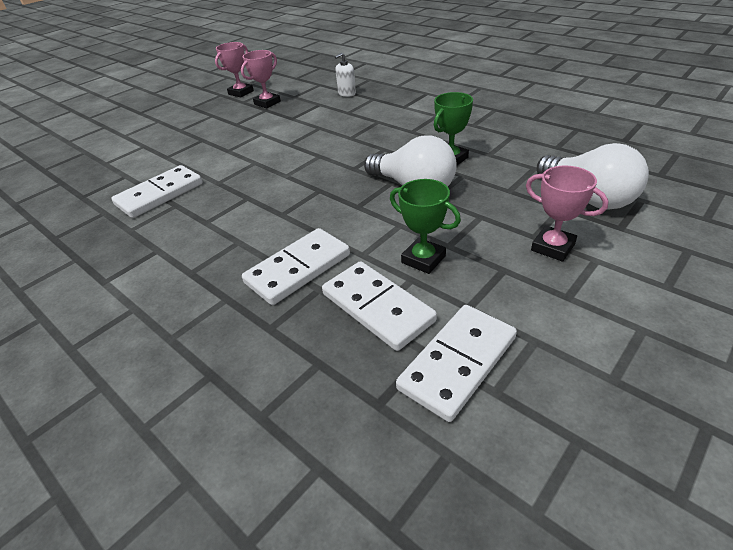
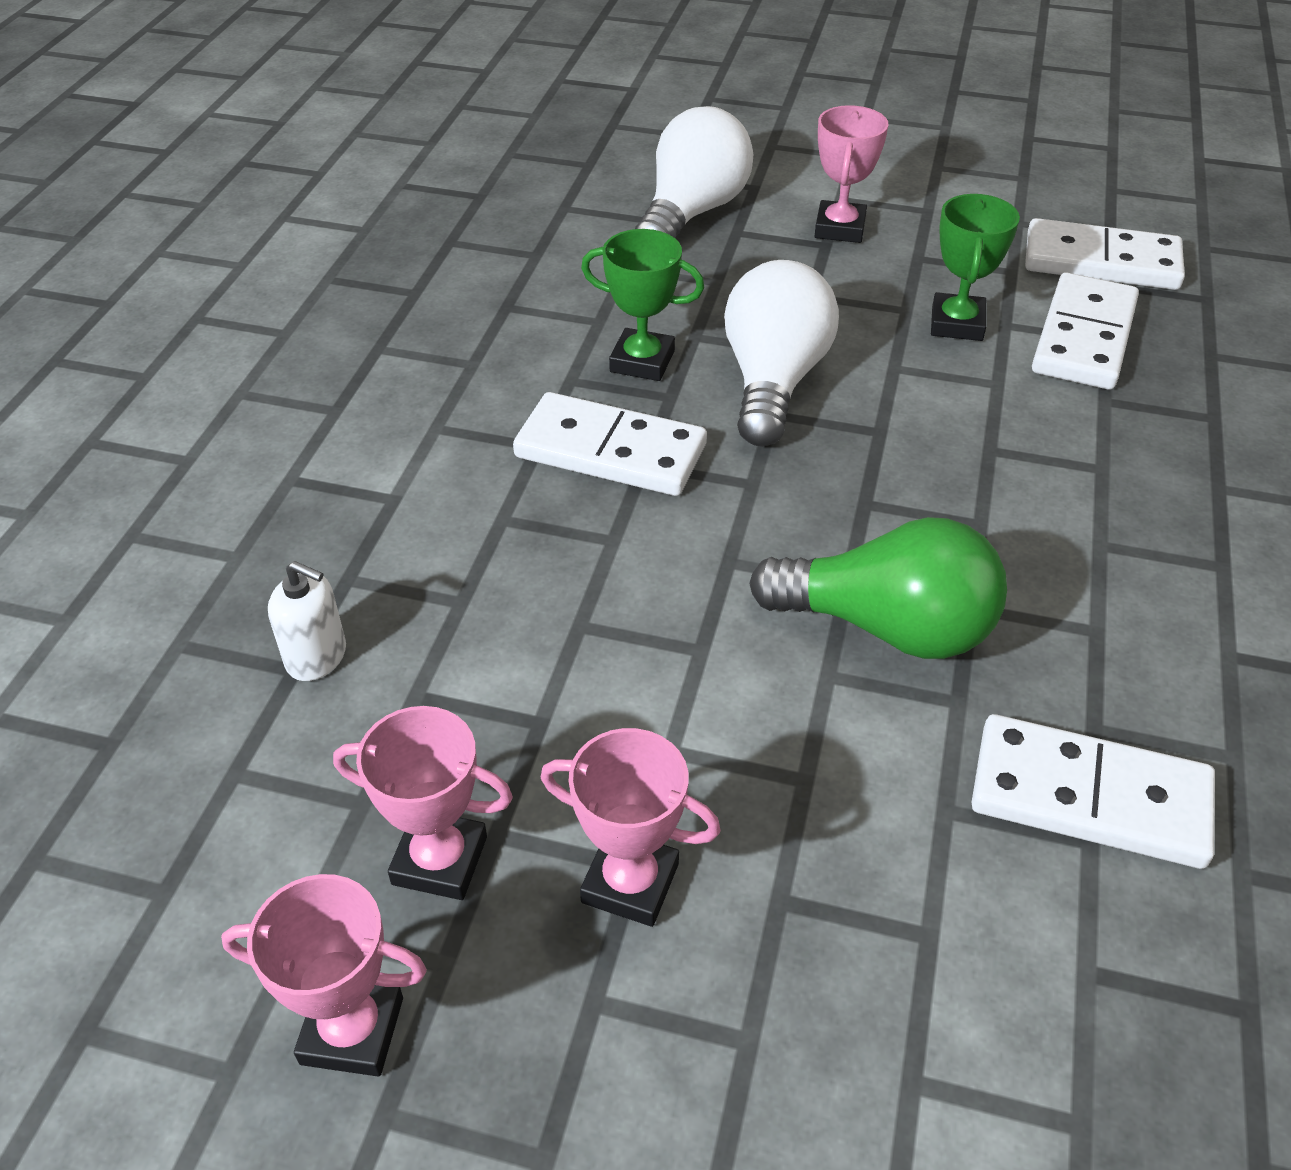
camera: 120 degrees left, 5 degrees up
(232, 122) = (630, 883): none -> pink trophy
(259, 178) = (887, 627): none -> green light bulb
(298, 269) = (1090, 438): white domino -> white domino (610, 451)

